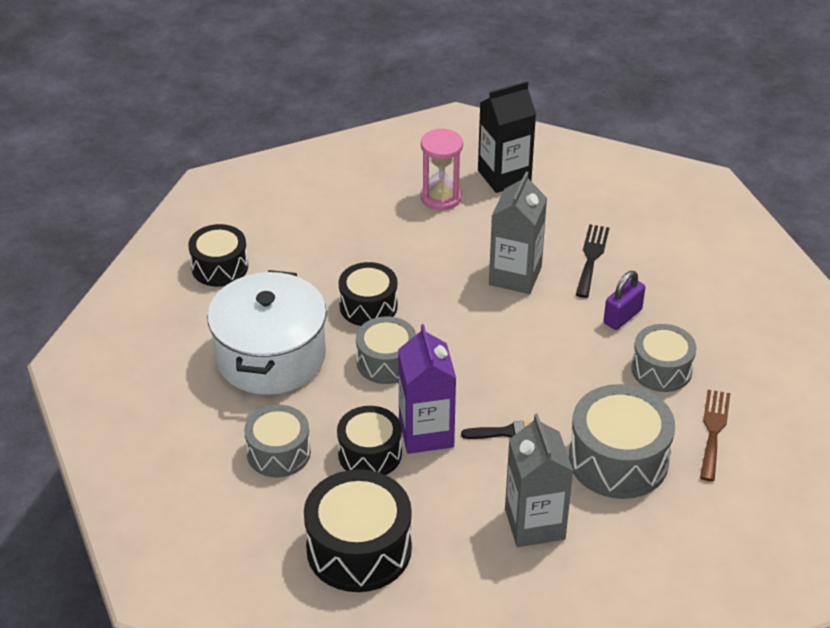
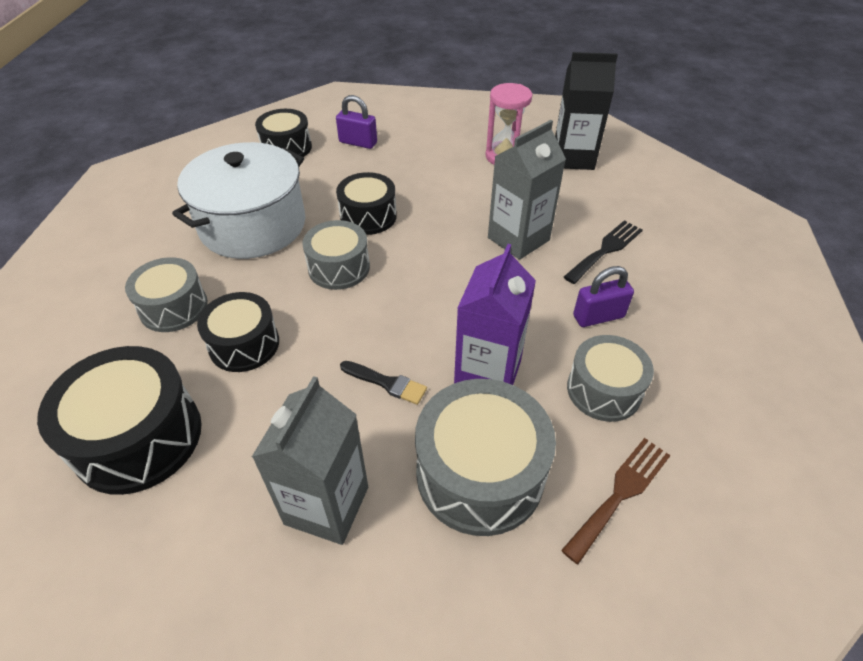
camera: 30 degrees right, 5 degrees up
(287, 234) = (358, 142): none -> purple padlock
(426, 433) = (311, 348): purple carton -> purple carton (487, 374)

